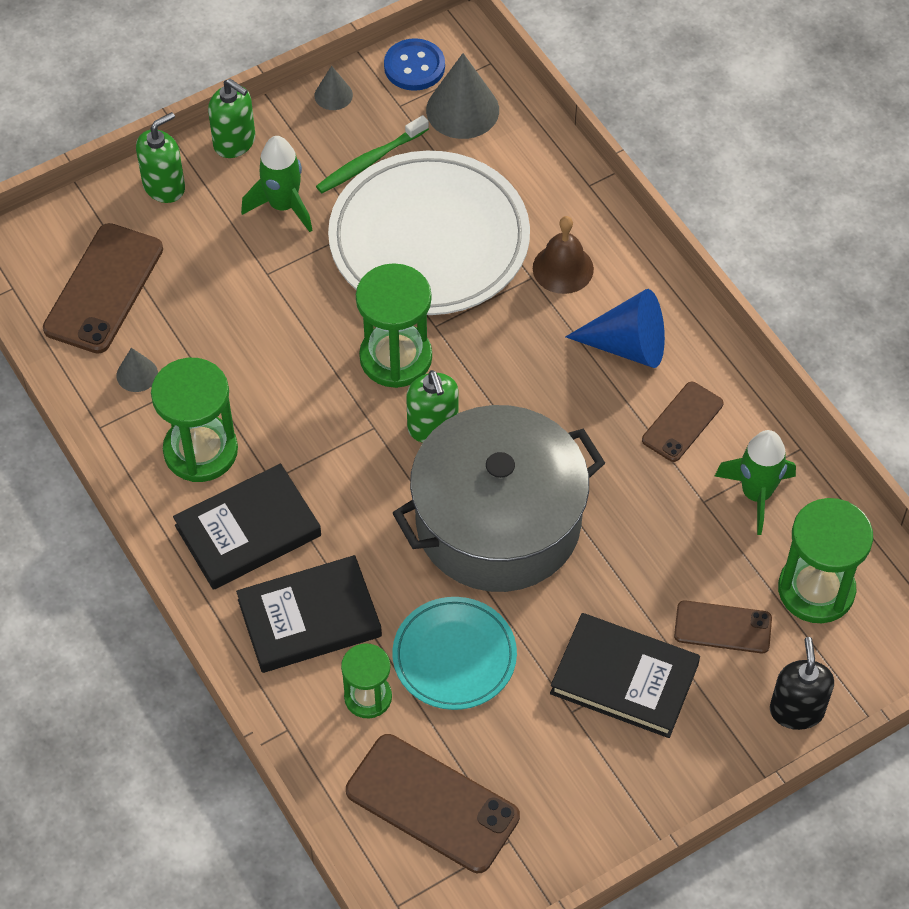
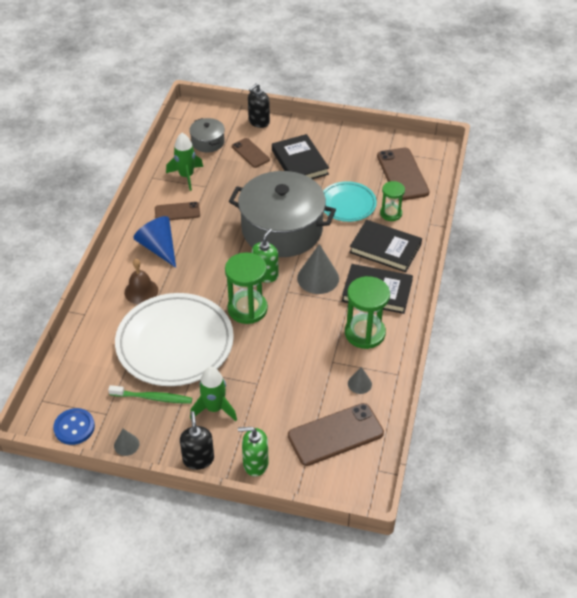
camera: 135 degrees left, 10 degrees down
(234, 142) = (198, 459): green soap dispenser -> black soap dispenser
(462, 110) = (84, 388): grey cone -> grey cone (318, 278)
(816, 590) = (208, 142): green hourglass -> grey pot

